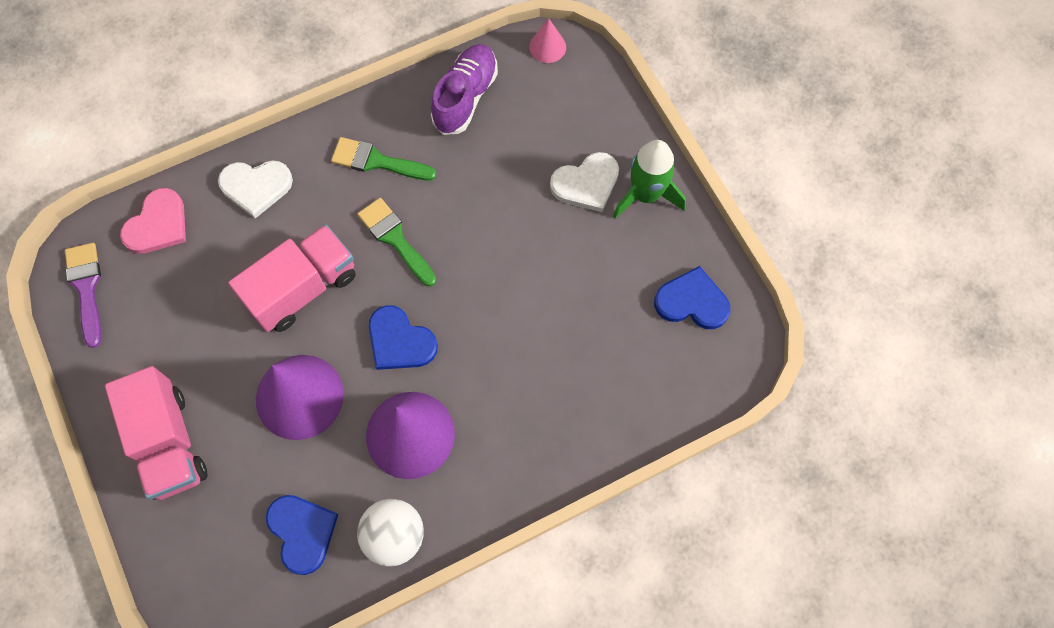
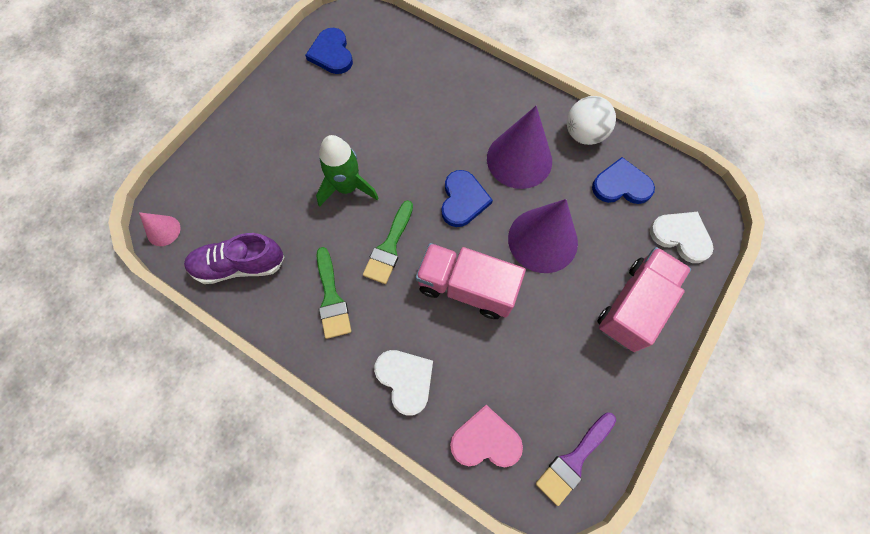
camera: 120 degrees left, 0 degrees up
(302, 532) = (621, 185): blue heart -> blue heart turned 60 degrees clockwise
(586, 183) = (276, 148): white heart -> white heart (681, 236)
(646, 195) = (266, 110): green rocket -> green rocket (347, 187)

